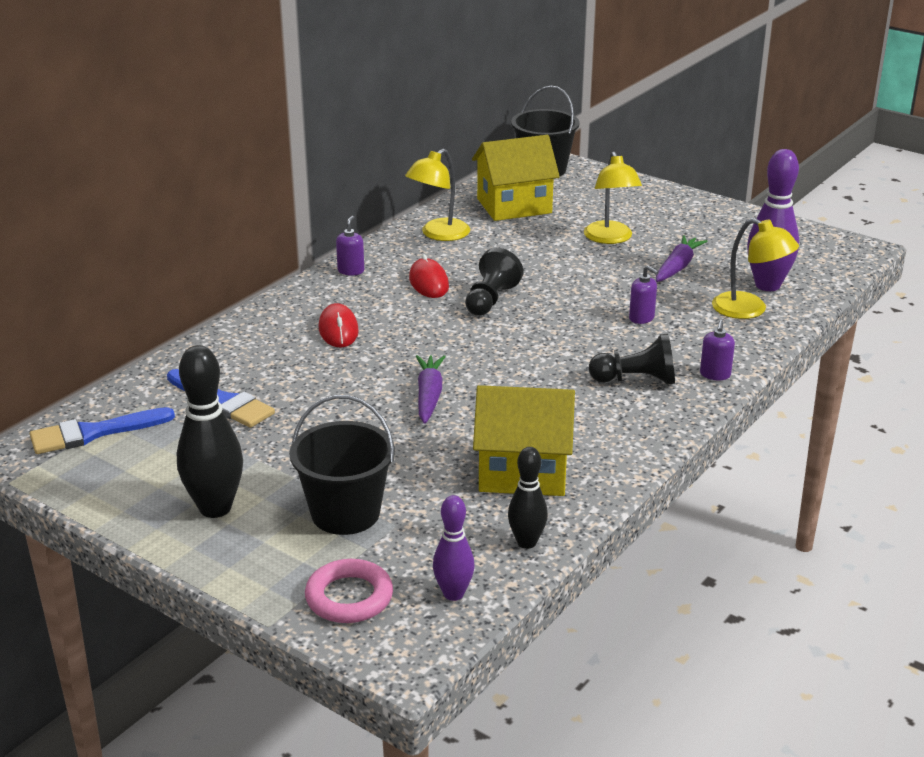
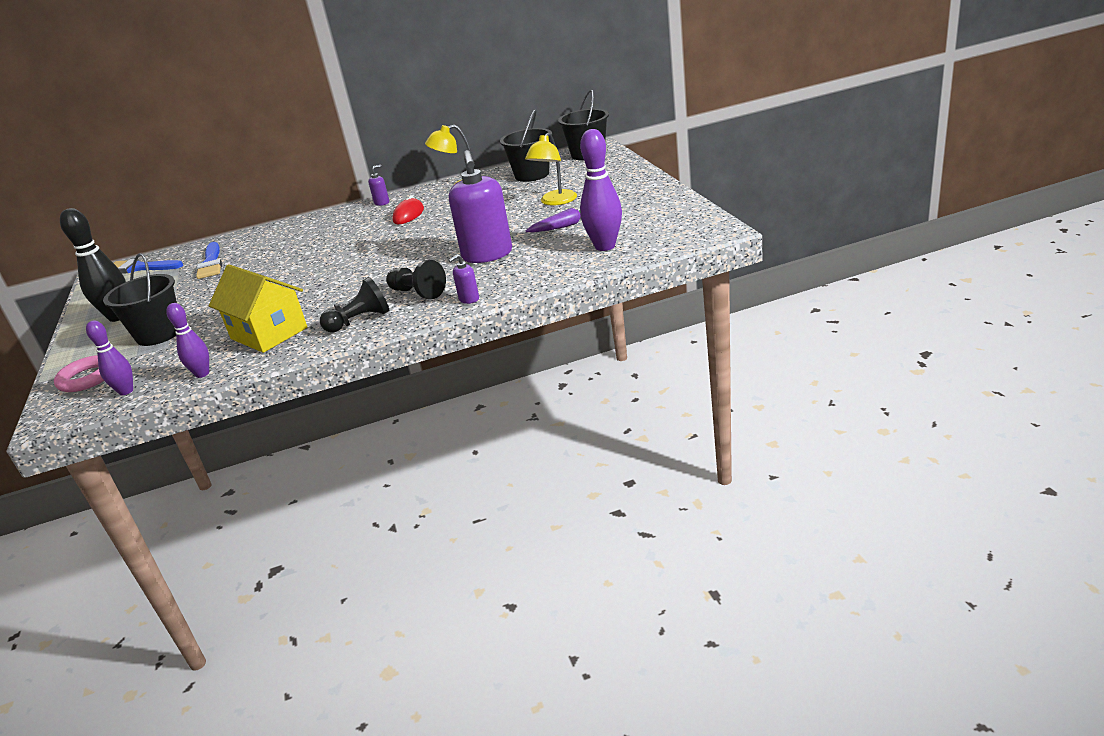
camera: 40 degrees right, 0 degrees up
(338, 330) = (321, 235): red mouse -> none
(429, 396) = (300, 279): purple carrot -> none
(490, 300) = (423, 230): black pawn -> black pawn (360, 321)
(514, 206) = (532, 175): yellow house -> black bucket
(526, 542) = (202, 374): black bowling pin -> purple bowling pin
(641, 318) = (487, 255): purple soap dispenser -> purple soap dispenser, size x2.36
(749, 310) = (564, 261): yellow lamp -> none

